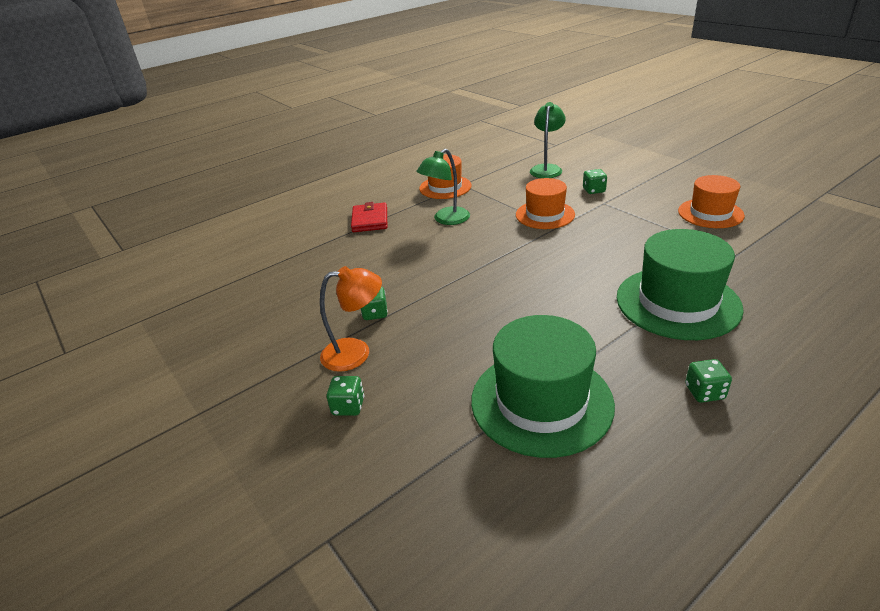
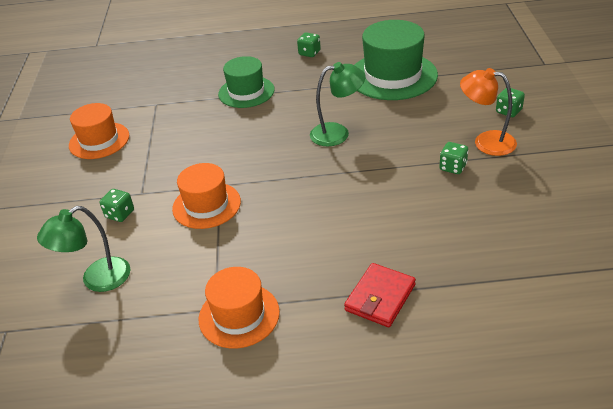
camera: 145 degrees left, 5 degrees up
(446, 220) = (299, 249): green lamp -> green lamp (338, 133)
(677, 302) = (246, 92): green hat -> green hat, size x0.64

